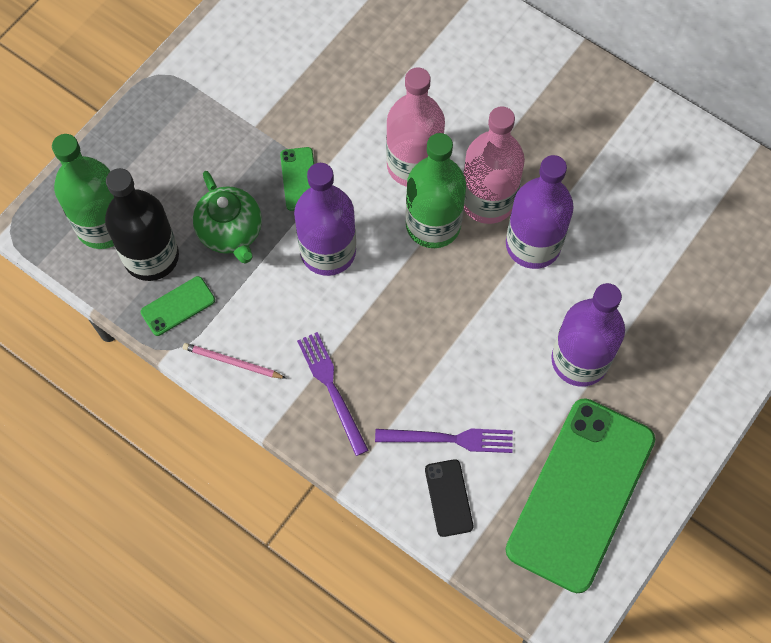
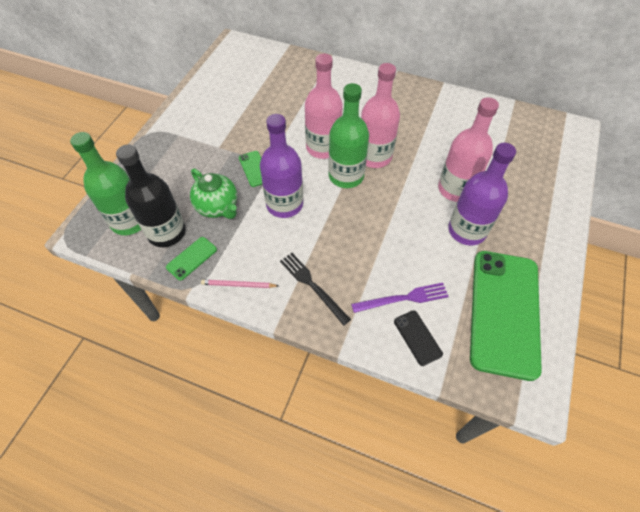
camera: 15 degrees left, 10 degrees down
(331, 389) = (312, 286): purple fork -> black fork
(533, 245) = (411, 174): purple bottle -> none
(591, 288) = (455, 189): none -> pink bottle

